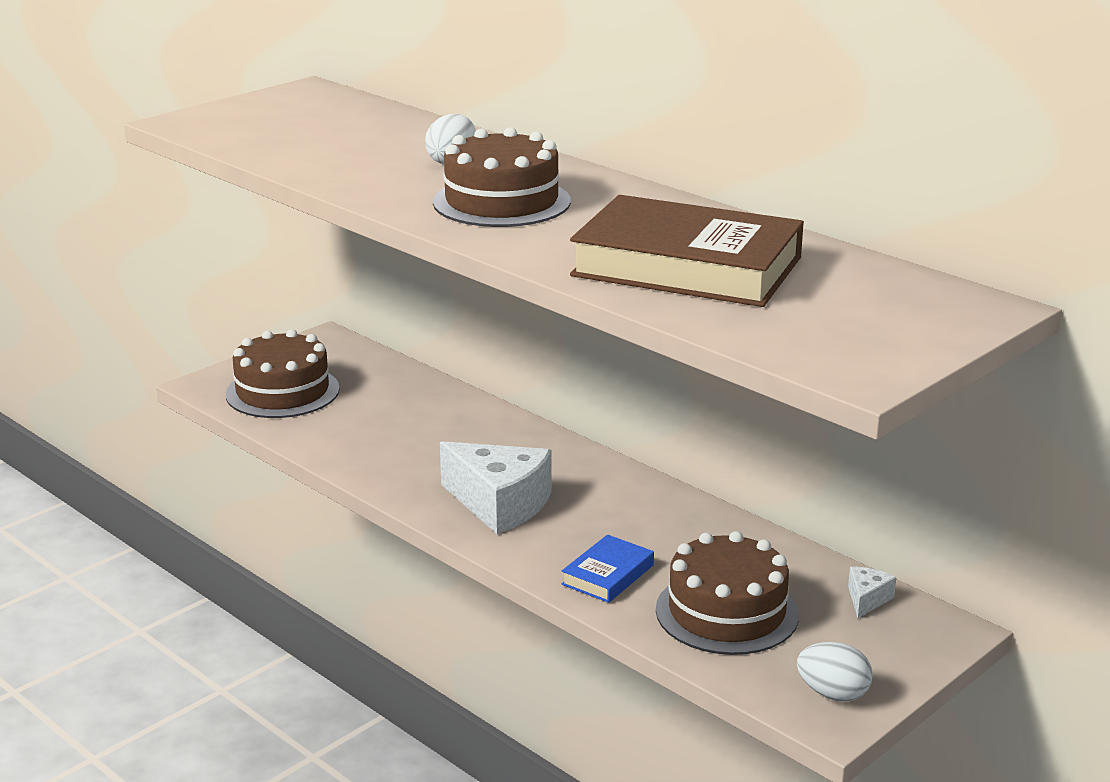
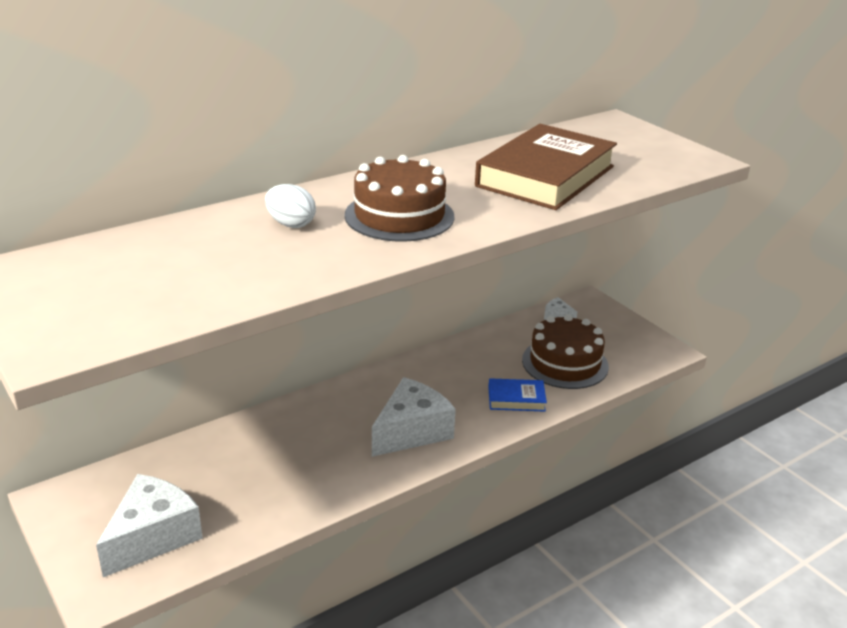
camera: 80 degrees left, 5 degrees up
(282, 391) = (153, 537): brown cake -> white cheese
(608, 575) = (516, 399): blue book -> blue book turned 45 degrees counterclockwise
(833, 694) = (646, 345): white egg -> none

